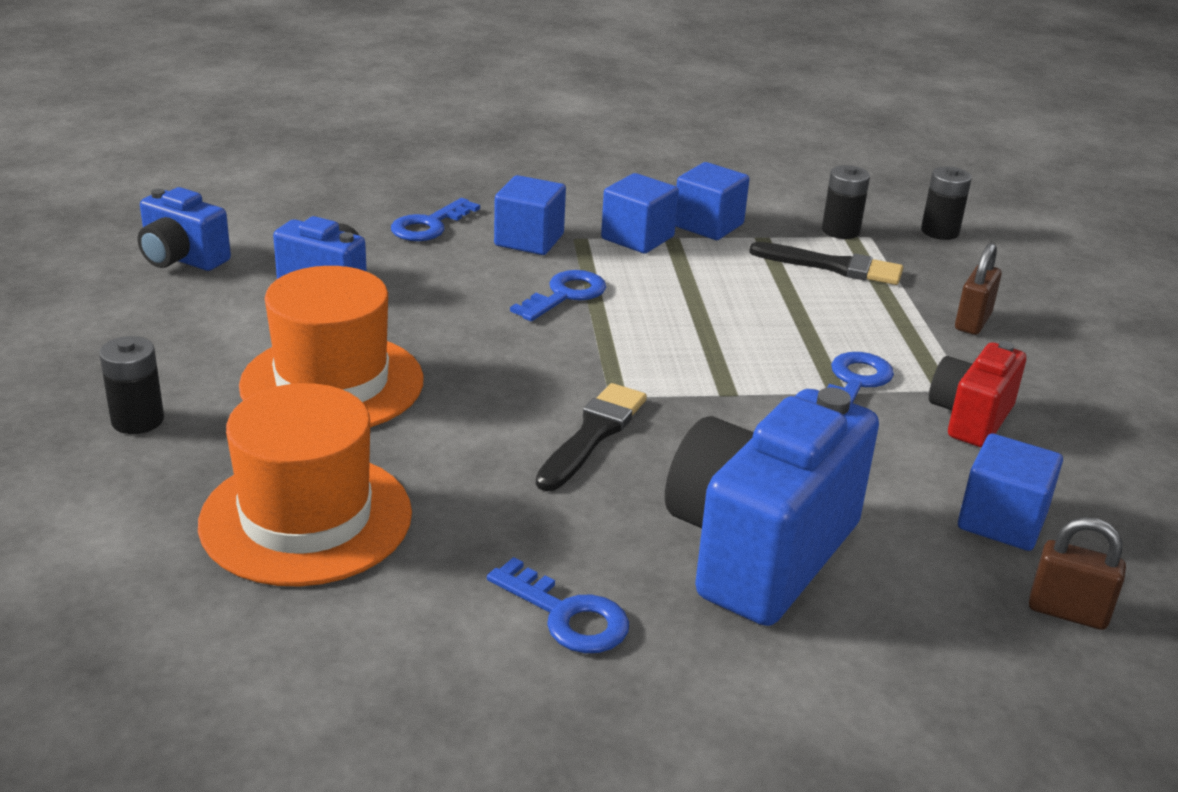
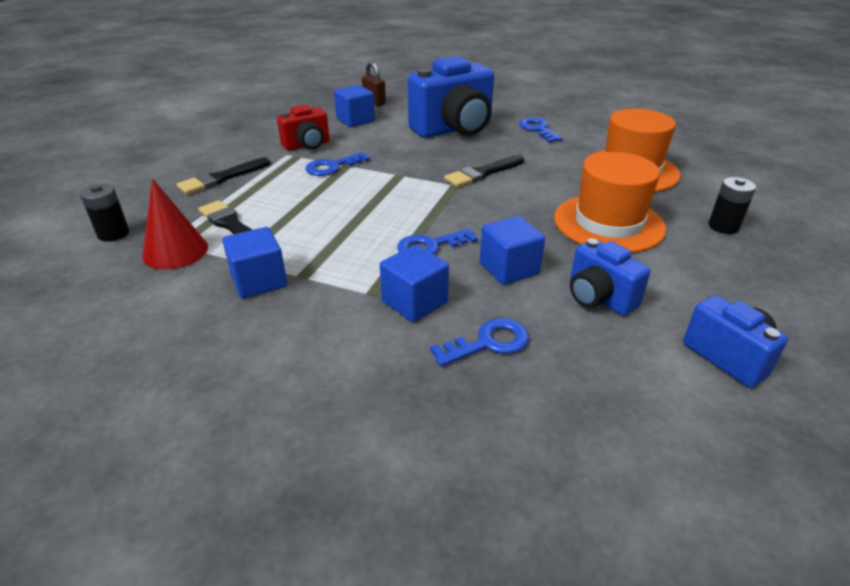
camera: 150 degrees left, 5 degrees up
(637, 238) = (328, 282): blue cube -> blue cube (509, 268)
(840, 231) = (175, 251): black battery -> red cone
(972, 322) = (222, 178): brown padlock -> black brush

